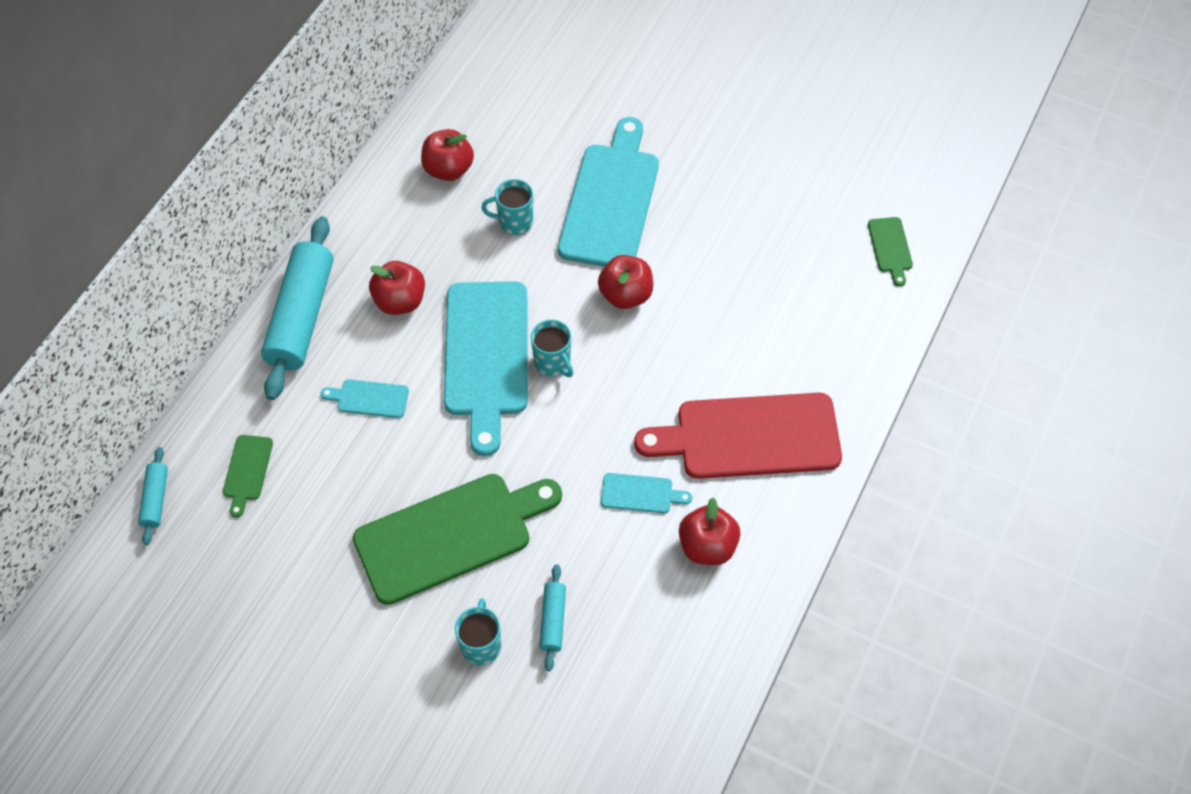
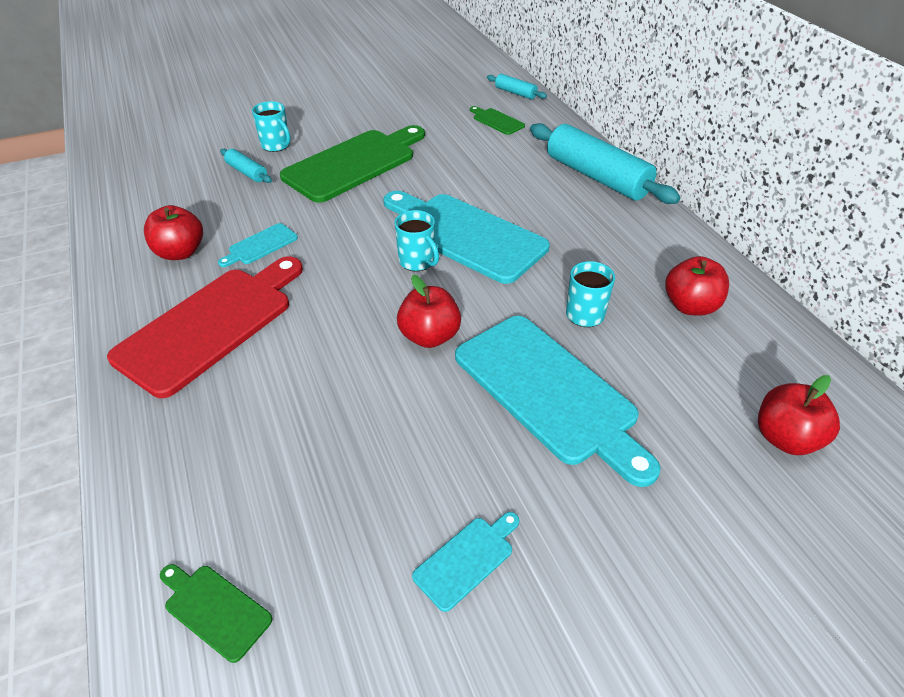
camera: 130 degrees right, 15 degrees down
(369, 398) = (493, 175): turquoise cutting board -> turquoise cutting board (467, 559)
(400, 301) = (563, 220): red apple -> red apple (785, 438)
(451, 535) = (354, 163): green cutting board -> green cutting board turned 150 degrees counterclockwise
(553, 363) = (417, 262): turquoise mug -> turquoise mug turned 135 degrees counterclockwise

